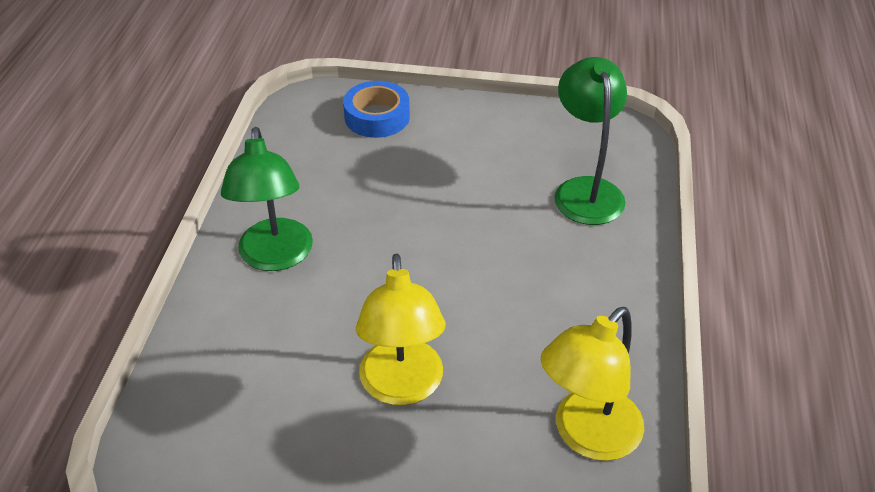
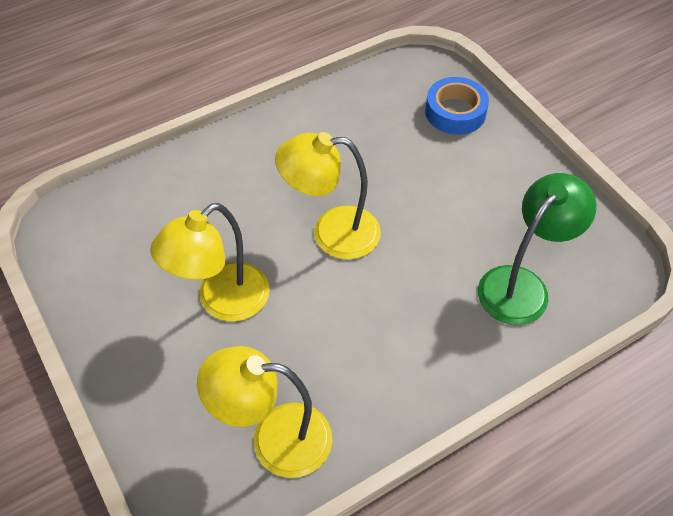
camera: 50 degrees right, 10 degrees up
(275, 257) = (267, 158): green lamp -> none
(411, 266) = (331, 233): none -> yellow lamp

